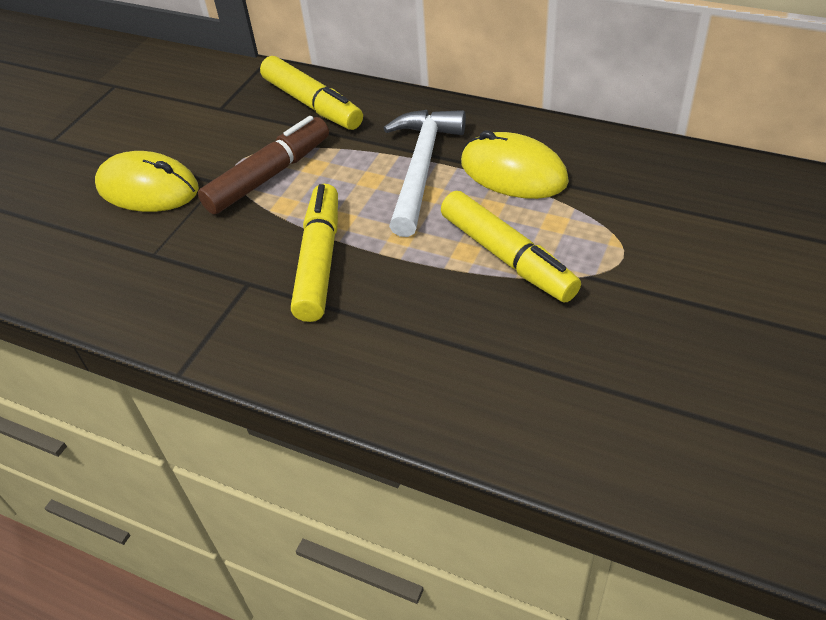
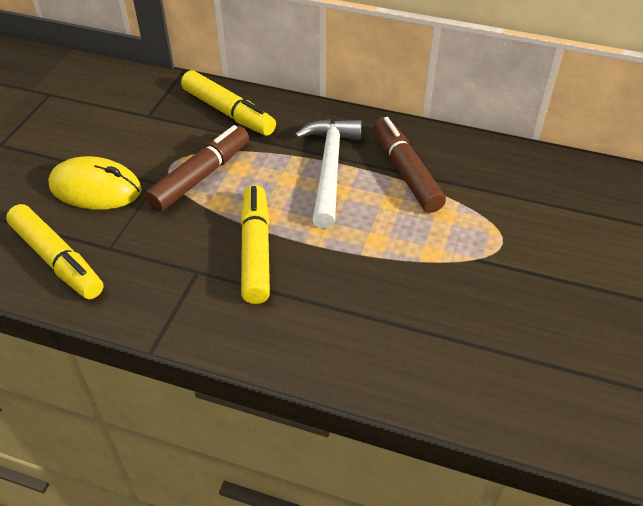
camera: 10 degrees left, 0 degrees up
(507, 257) = (411, 244): yellow marker -> yellow marker (57, 260)
(513, 172) = (405, 172): yellow mouse -> brown marker

